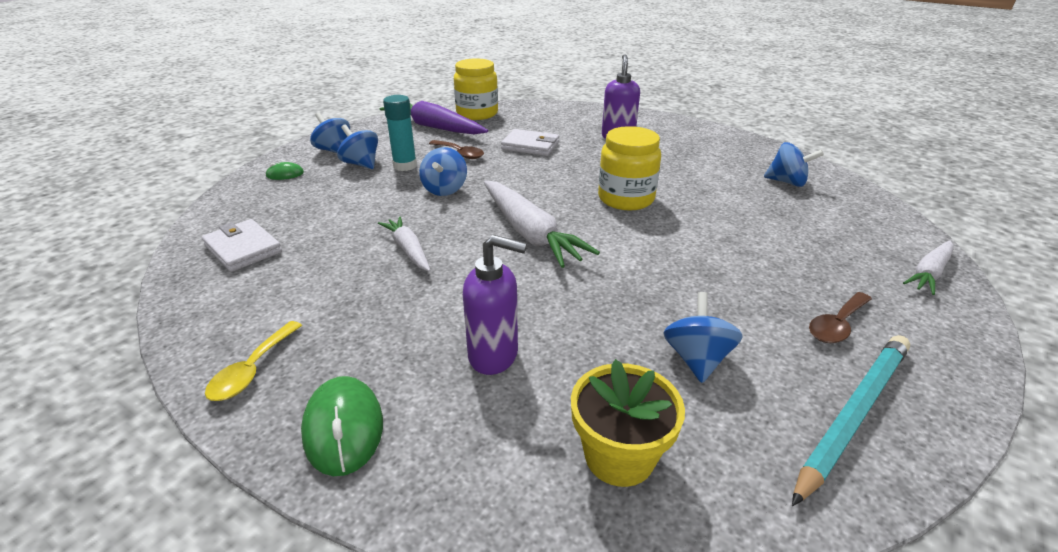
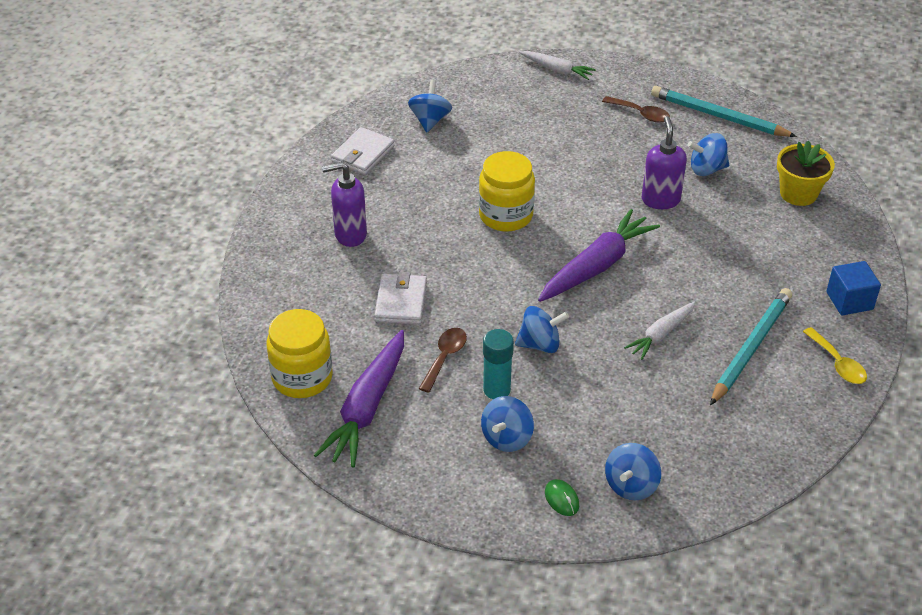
camera: 105 degrees left, 10 degrees up
(243, 249) = (717, 450): white wallet -> white wallet (363, 154)
(252, 370) = (837, 363): yellow spoon -> yellow spoon turned 60 degrees clockwise
(334, 150) = (478, 483): blue spinning top -> blue spinning top (631, 485)
(340, 304) = (751, 348): none -> turquoise pencil
(343, 428) = (849, 301): green mouse -> blue cube
(494, 356) = (755, 254): purple soap dispenser -> purple soap dispenser (660, 200)
(530, 233) = (597, 266): white carrot -> purple carrot

